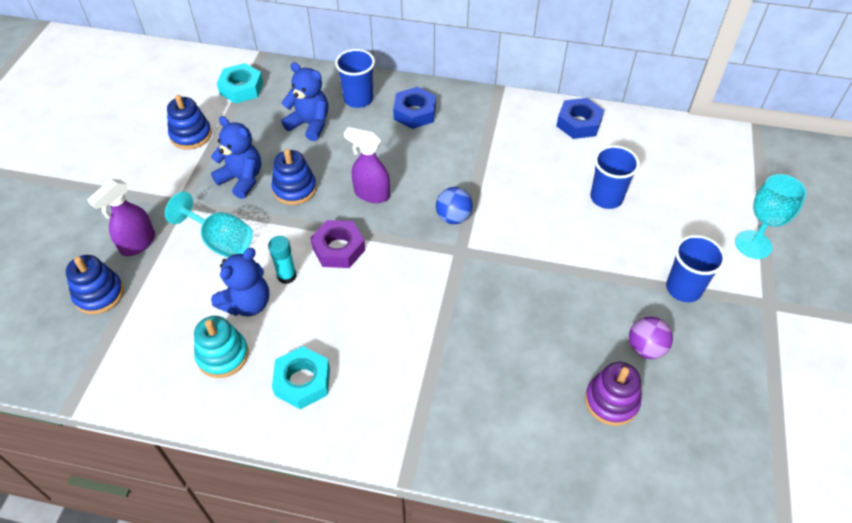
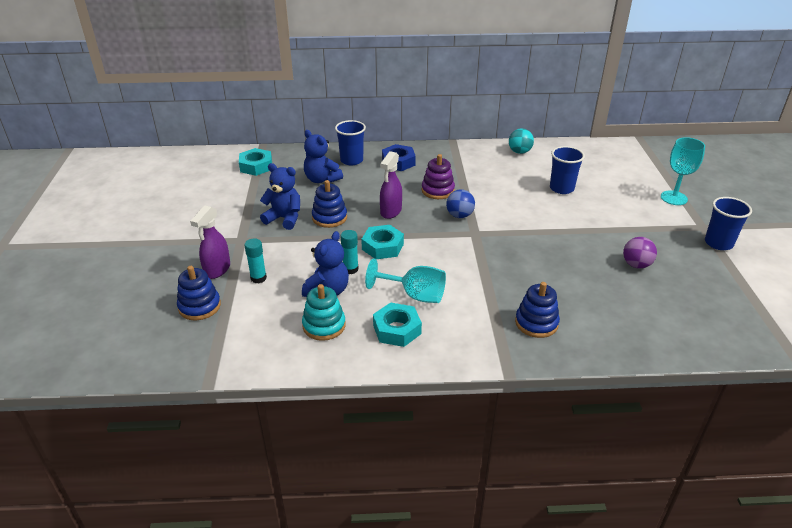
camera: 15 degrees left, 15 degrees down
(178, 266) = (258, 278): none -> turquoise glue stick
(191, 135) = (229, 199): blue stacking toy -> blue stacking toy (536, 323)
(221, 241) = (286, 257): turquoise goblet -> turquoise goblet (414, 295)
(310, 124) = (322, 179): blue teddy bear -> blue teddy bear turned 150 degrees counterclockwise
(338, 248) = (382, 247): purple nut -> turquoise nut
(371, 194) = (390, 212): purple spray bottle -> purple spray bottle turned 75 degrees counterclockwise
(578, 123) = (519, 152): blue nut -> turquoise ball
(611, 401) = (630, 298): purple stacking toy -> purple stacking toy (438, 190)
(683, 288) = (642, 228): blue cup -> blue cup (718, 243)

